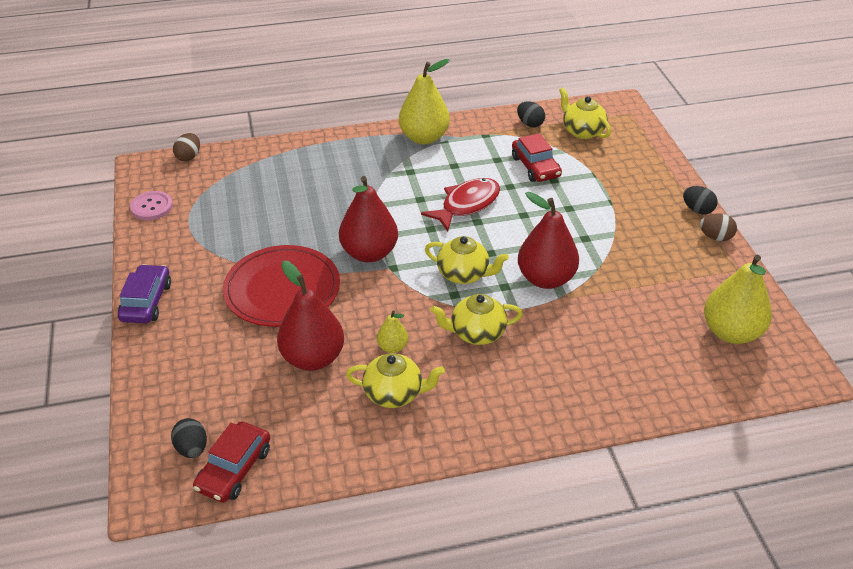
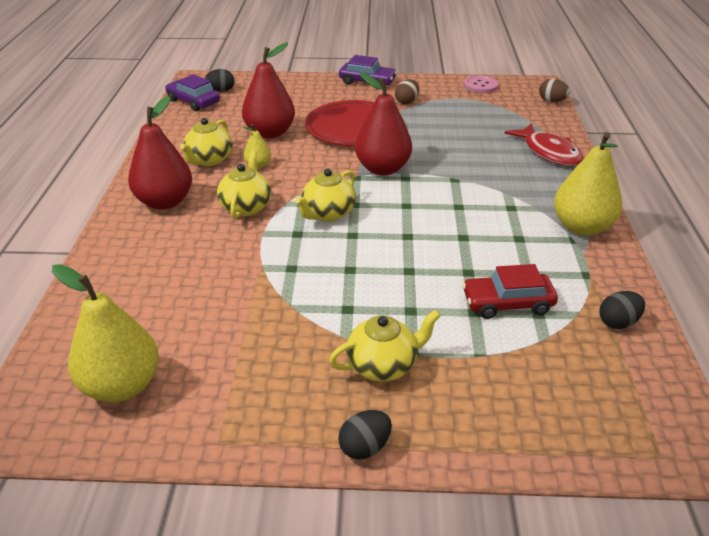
camera: 105 degrees right, 5 degrees down
(234, 469) = (193, 101): red car -> purple car
(467, 205) = (440, 235): red fish -> red fish (548, 152)
(546, 279) = (294, 263): red pear -> red pear (165, 202)
(582, 131) = (598, 374): yellow teapot -> yellow teapot (383, 365)
(715, 237) = (295, 444): brown egg -> brown egg (406, 102)

